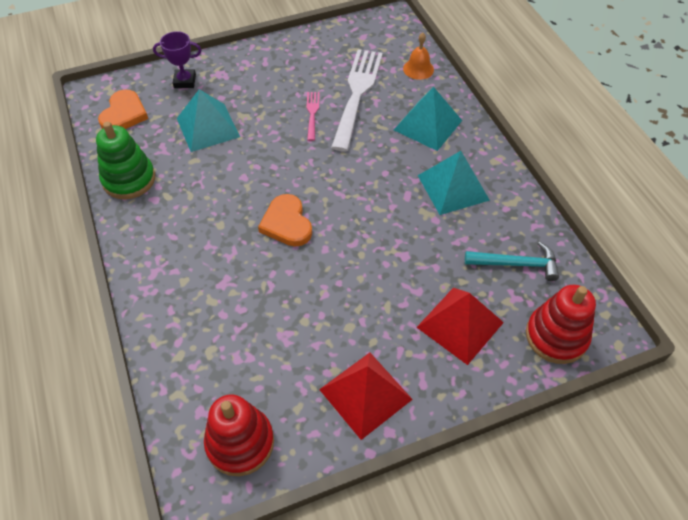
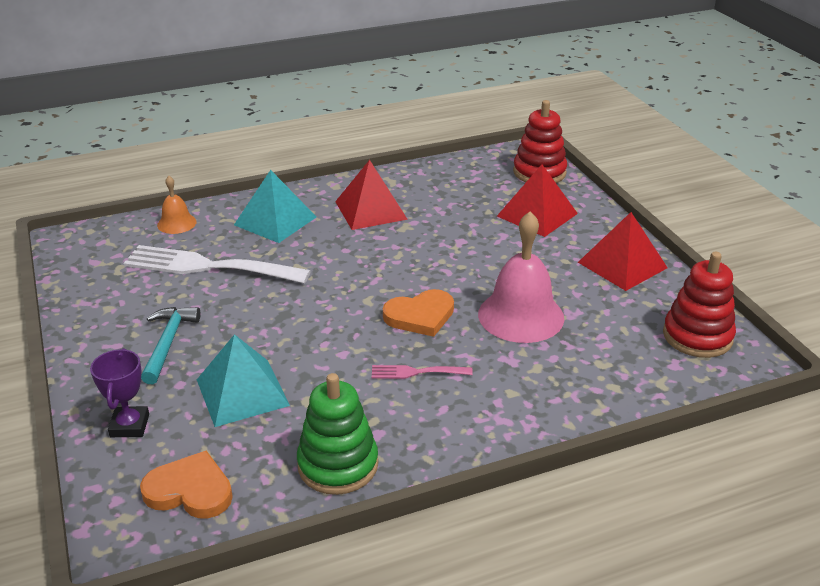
camera: 90 degrees left, 20 degrees down
(283, 295) = (521, 316): none -> pink bell
(312, 113) = (236, 300): pink fork -> pink fork (416, 372)
(453, 187) = (370, 210): turquoise pyramid -> red pyramid
(516, 264) = (466, 184): turquoise hammer -> turquoise hammer (168, 343)

